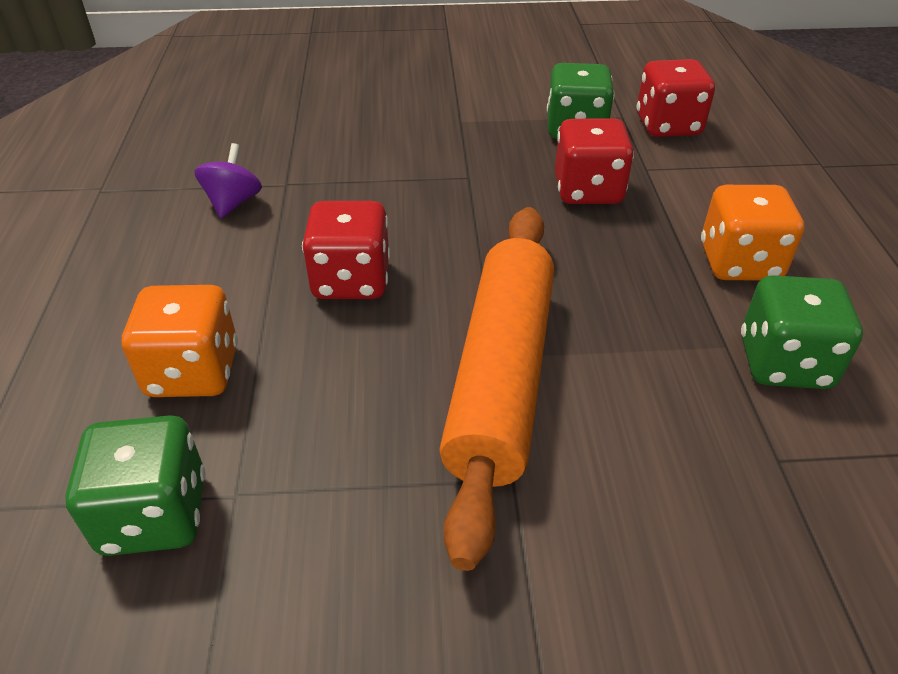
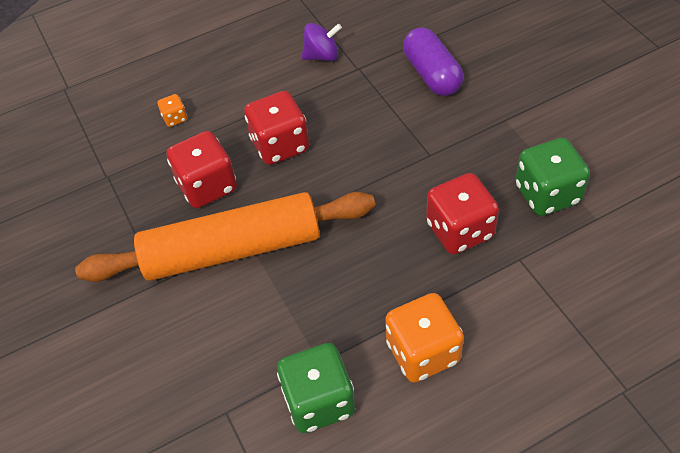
camera: 70 degrees right, 10 degrees up
(155, 514) = (85, 154): green dice -> none
(193, 372) = (175, 118): orange dice -> orange dice, size x0.47
(352, 140) = (432, 74): none -> purple capsule
(668, 126) = (605, 255): red dice -> red dice (207, 186)

